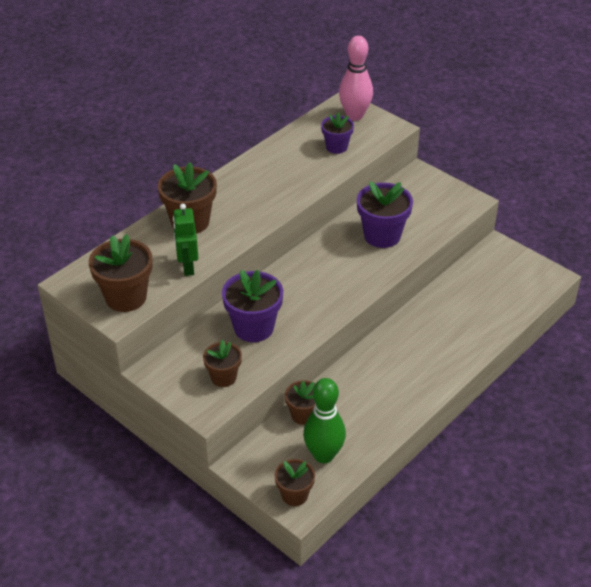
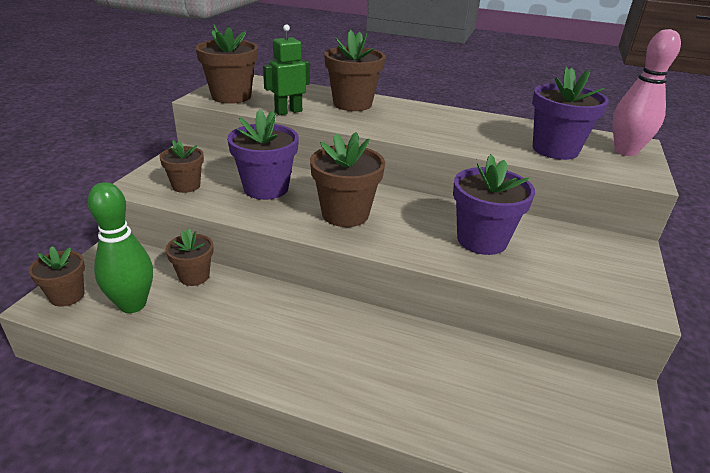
camera: 65 degrees right, 10 degrees down
(317, 292) = (345, 214): none -> brown flower pot
(336, 147) = (555, 149): purple flower pot -> purple flower pot, size x1.64

